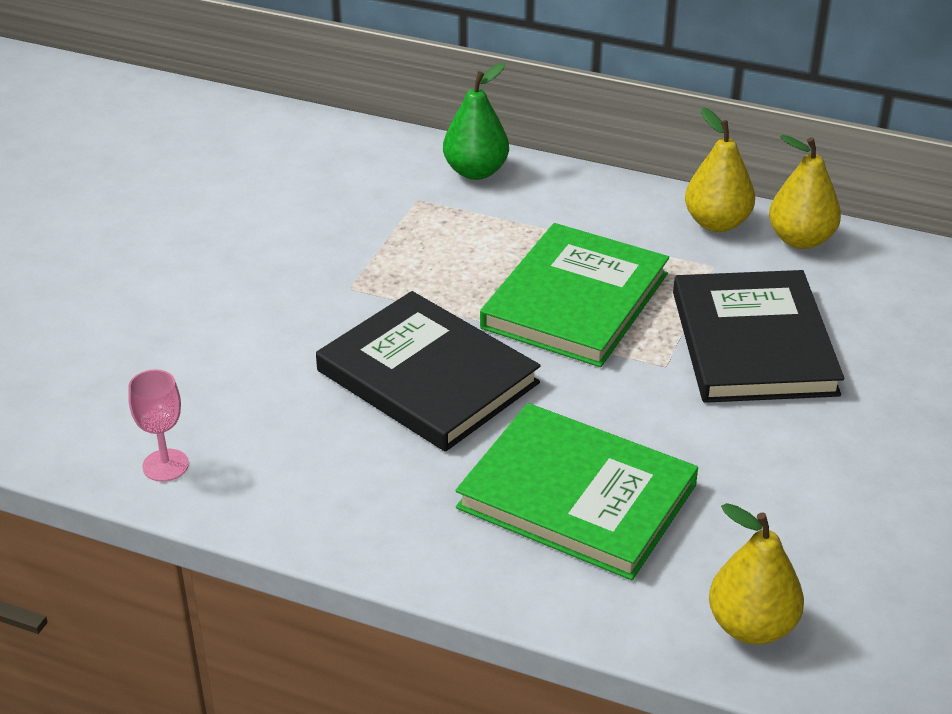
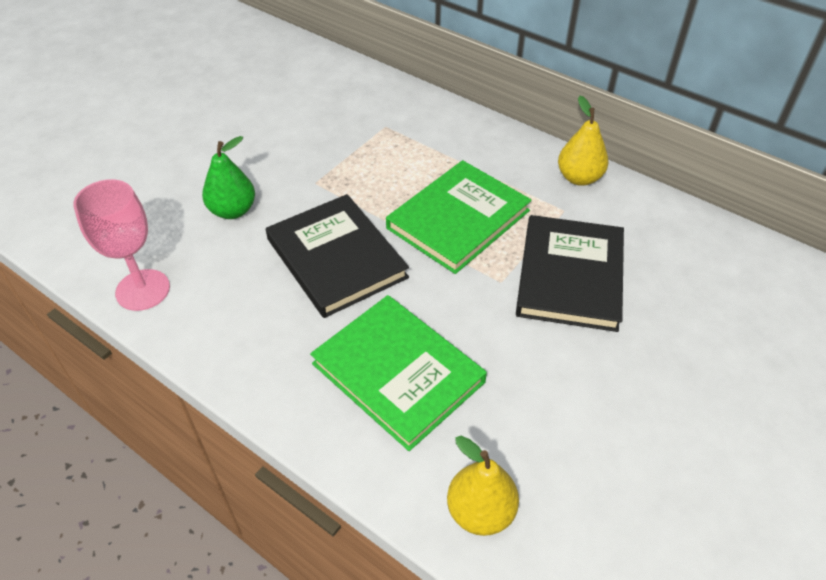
camera: 15 degrees right, 10 degrees up
(165, 465) = (143, 290): pink goblet -> pink goblet, size x1.72
(476, 171) = (431, 113): green pear -> green pear (233, 211)
(800, 239) = (634, 201): yellow pear -> none

